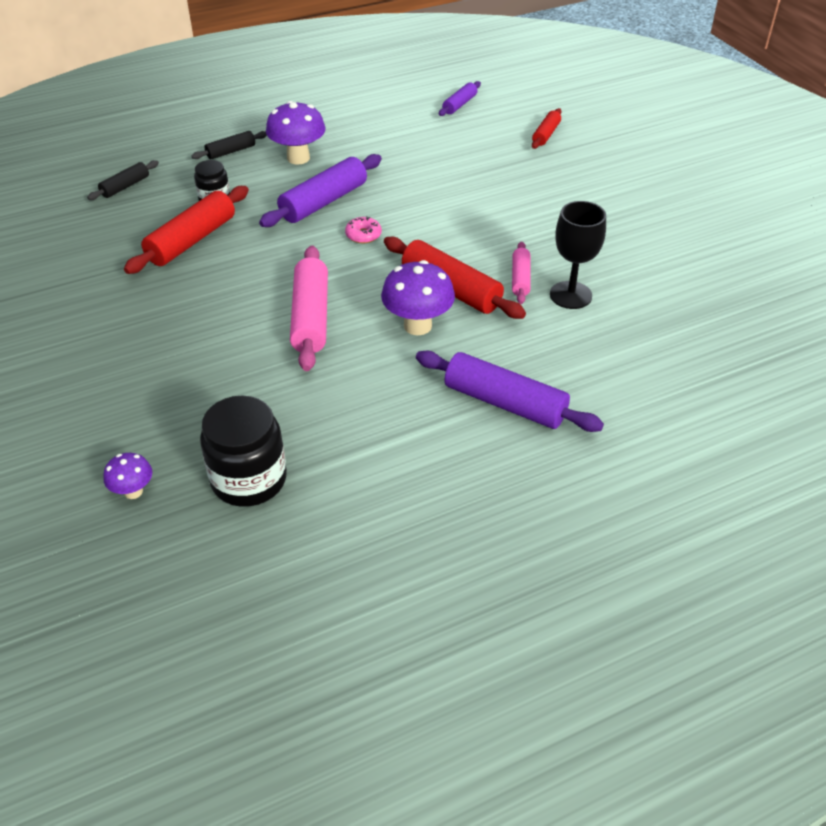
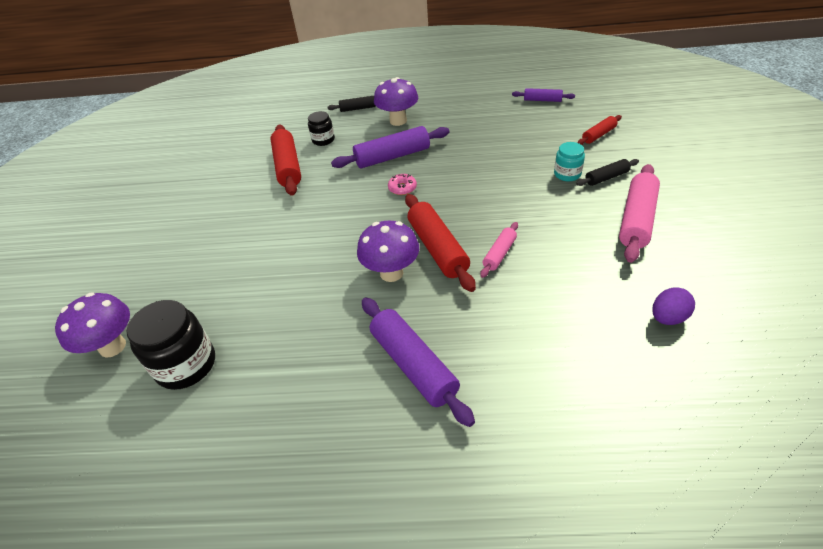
camera: 30 degrees right, 0 degrees up
(125, 186) = (277, 121): black rolling pin -> black rolling pin (606, 177)
(133, 491) = (112, 346): purple mushroom -> purple mushroom, size x1.81
(192, 240) = (288, 167): red rolling pin -> red rolling pin turned 75 degrees counterclockwise
(310, 317) = (321, 244): pink rolling pin -> pink rolling pin (636, 220)
(459, 104) = (542, 100): purple rolling pin -> purple rolling pin turned 45 degrees clockwise
(538, 183) = (567, 174): none -> turquoise jar
(570, 295) = (533, 280): black goblet -> none
(710, 296) = (668, 318): none -> purple egg

